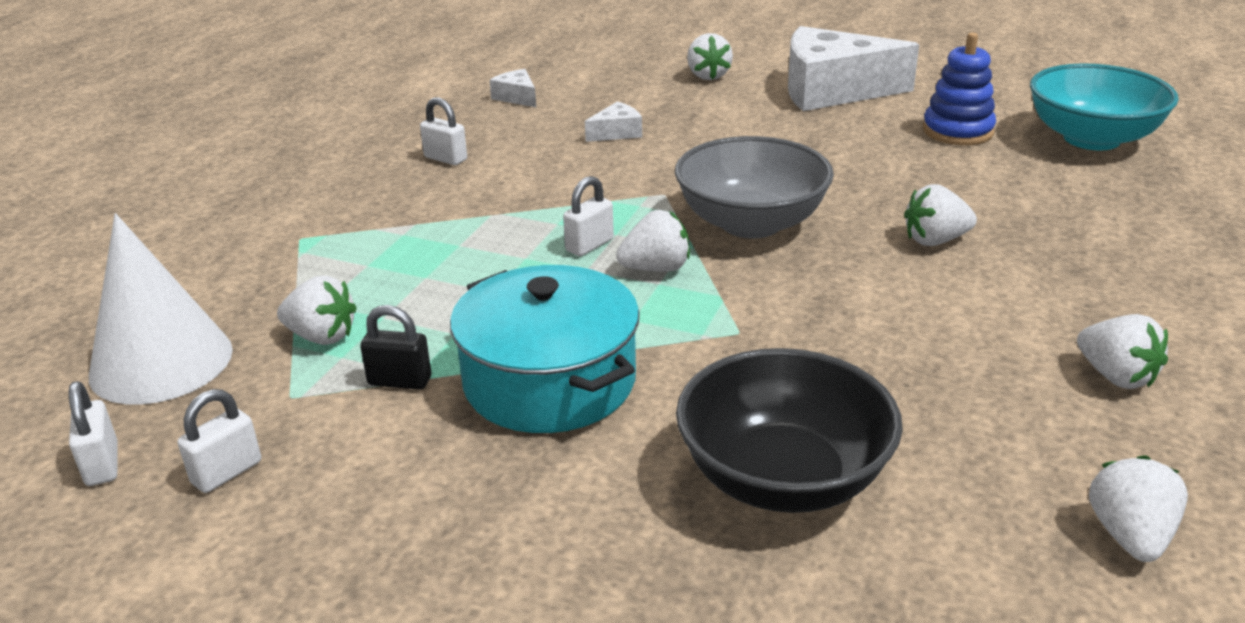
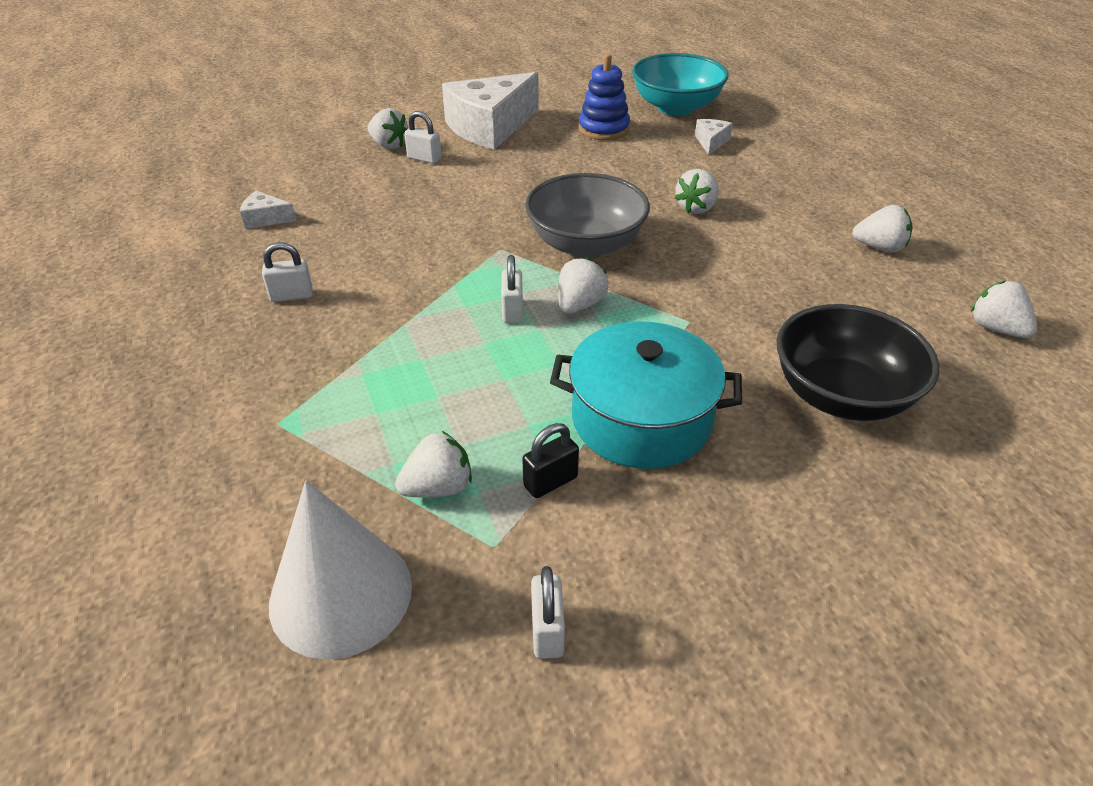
camera: 45 degrees left, 10 degrees up
(102, 465) = (442, 703): white padlock -> white padlock (424, 158)
(617, 133) = (394, 216): white cheese -> white cheese (711, 142)

